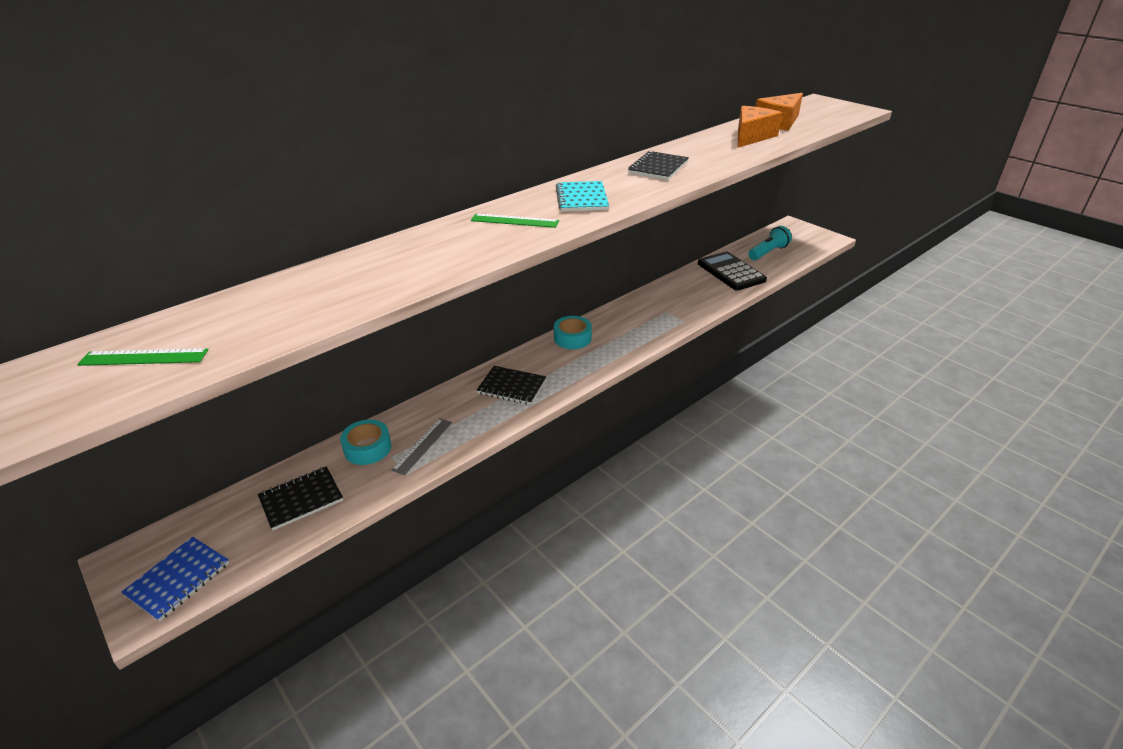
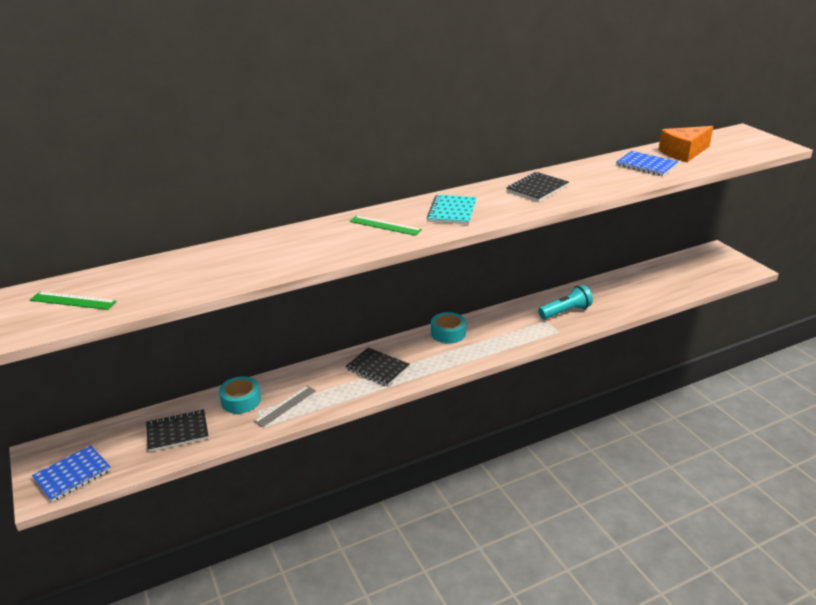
camera: 15 degrees right, 5 degrees down
(731, 272) = (628, 290): black calculator -> none
(751, 137) = (646, 165): orange cheese -> blue notebook
(768, 252) = (676, 275): turquoise flashlight -> turquoise flashlight (565, 312)

